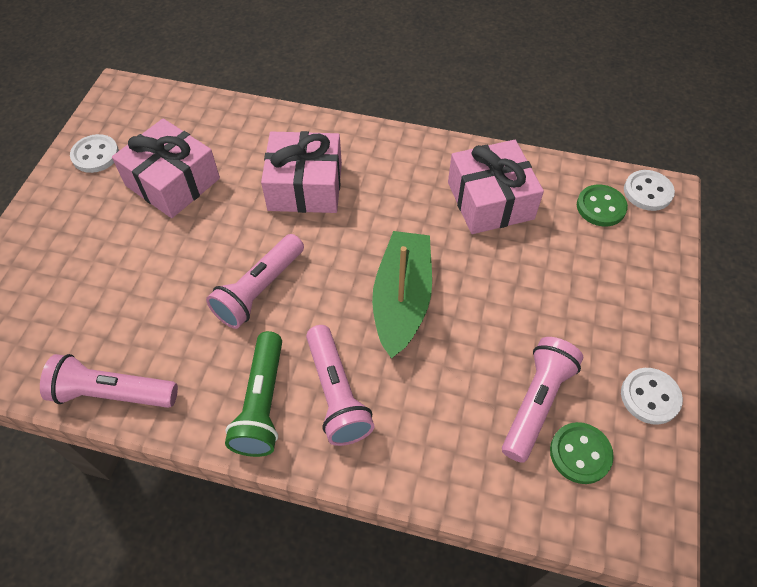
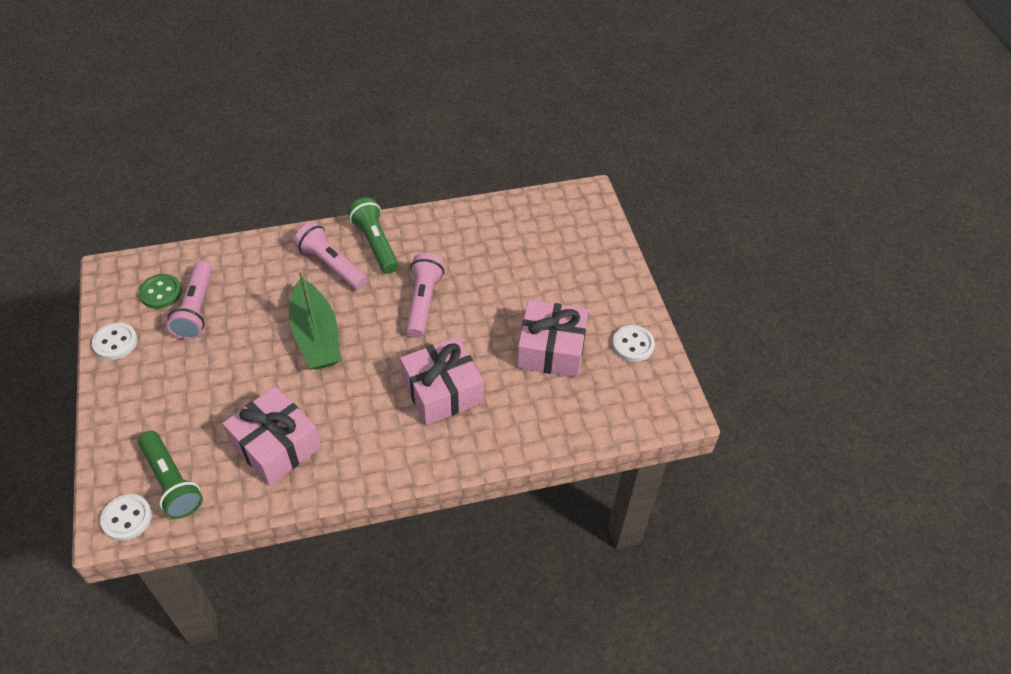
camera: 150 degrees right, 5 degrees down
(113, 393) = (469, 215): pink flashlight -> none
(601, 207) = (171, 482): green button -> green flashlight

